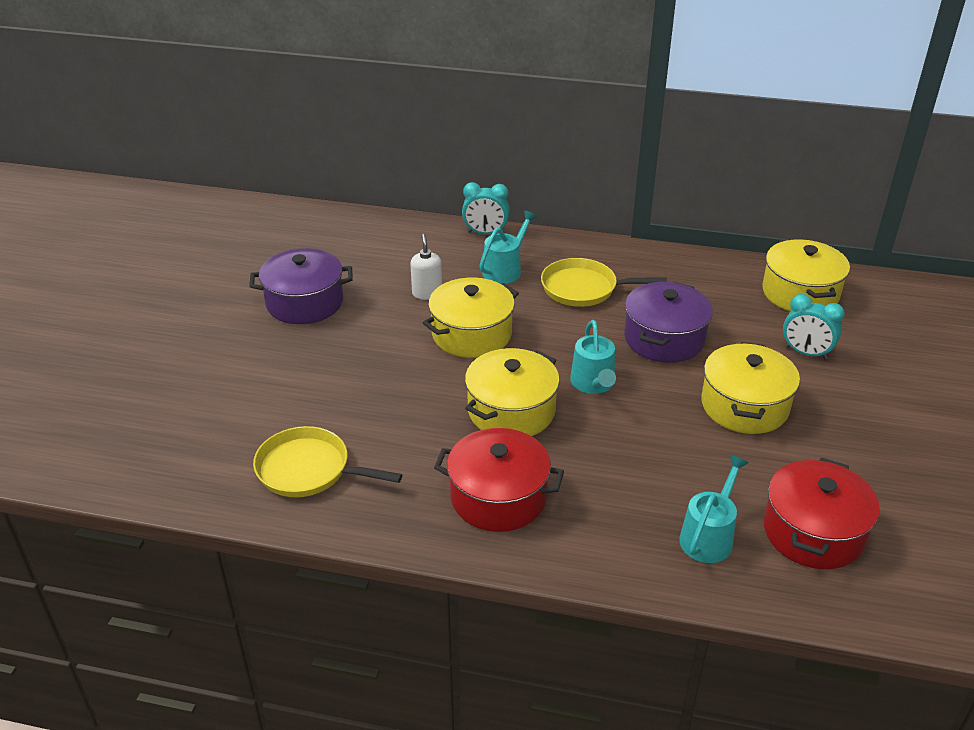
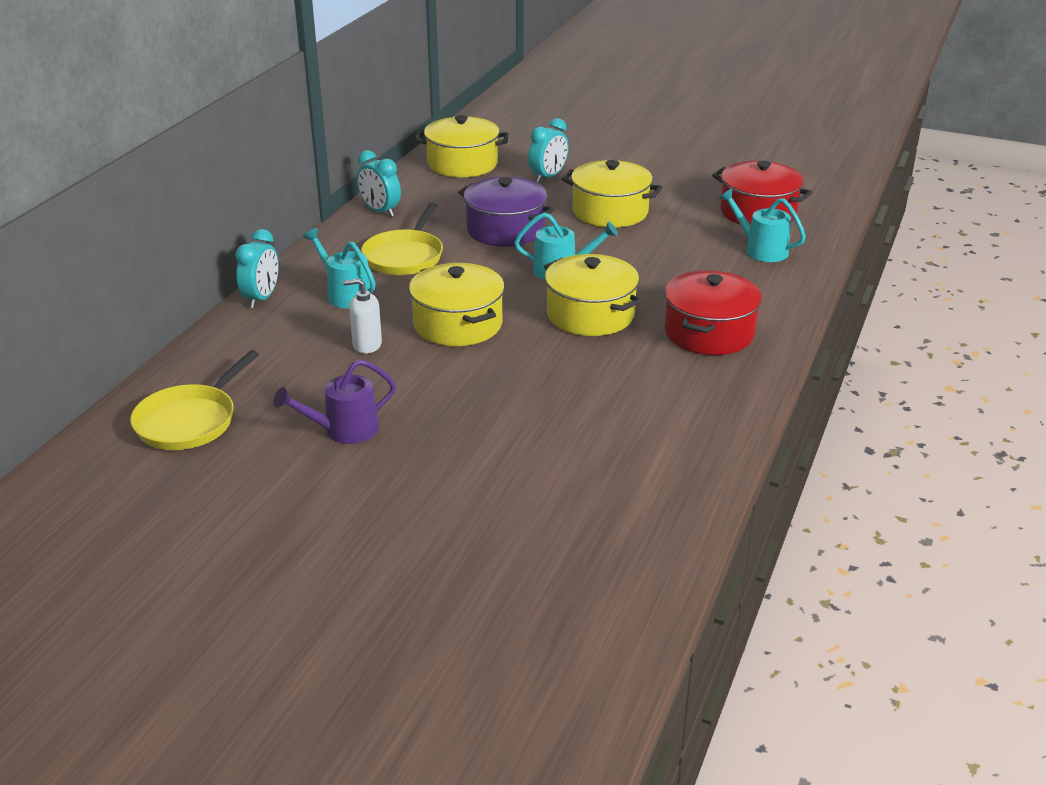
camera: 80 degrees left, 5 degrees down
(305, 303) = (343, 430): purple pot -> purple watering can
(308, 470) = (657, 435): yellow pan -> yellow pan (189, 421)
(665, 262) = (380, 211): none -> turquoise clock

